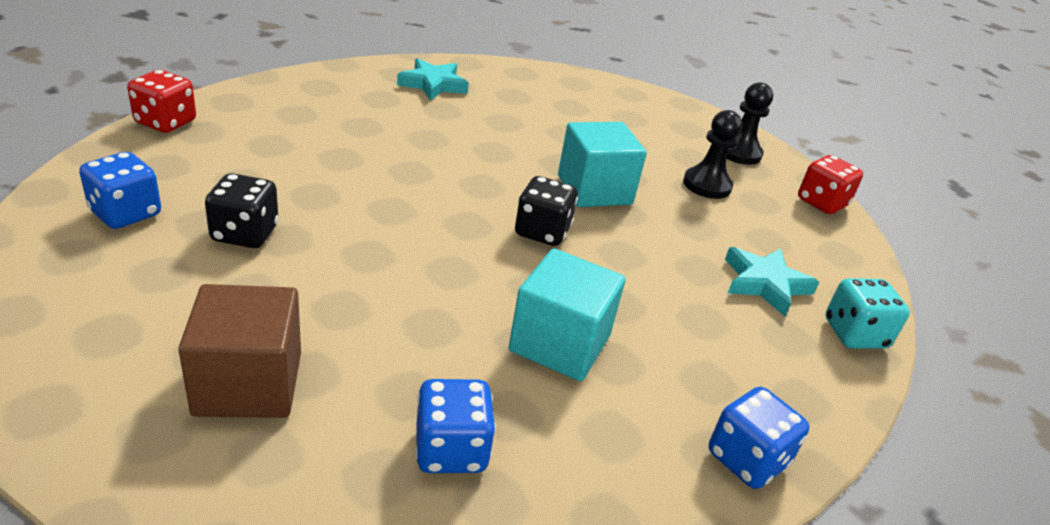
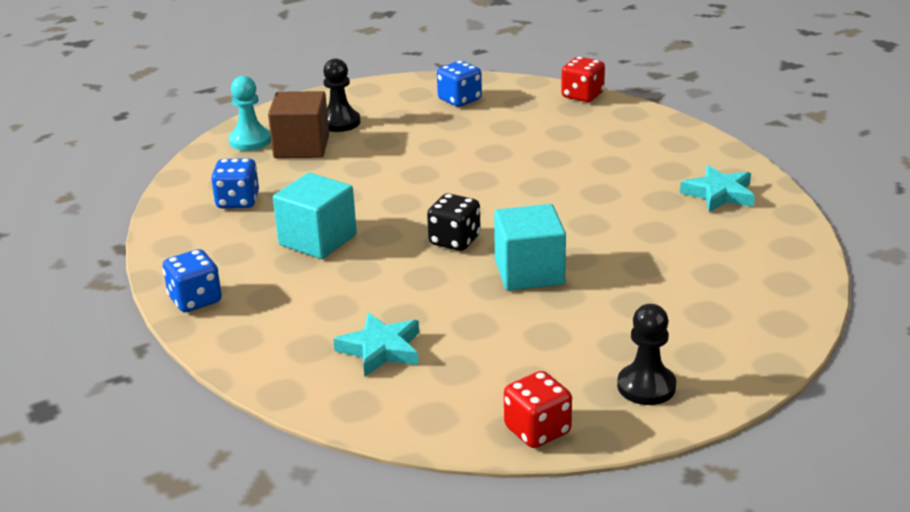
camera: 105 degrees right, 5 degrees down
(197, 465) = (250, 141): none -> turquoise pawn
(245, 234) = (441, 134): black dice -> none
(707, 185) = (557, 346): black pawn -> black pawn (340, 122)
(854, 334) = (306, 387): turquoise dice -> none

